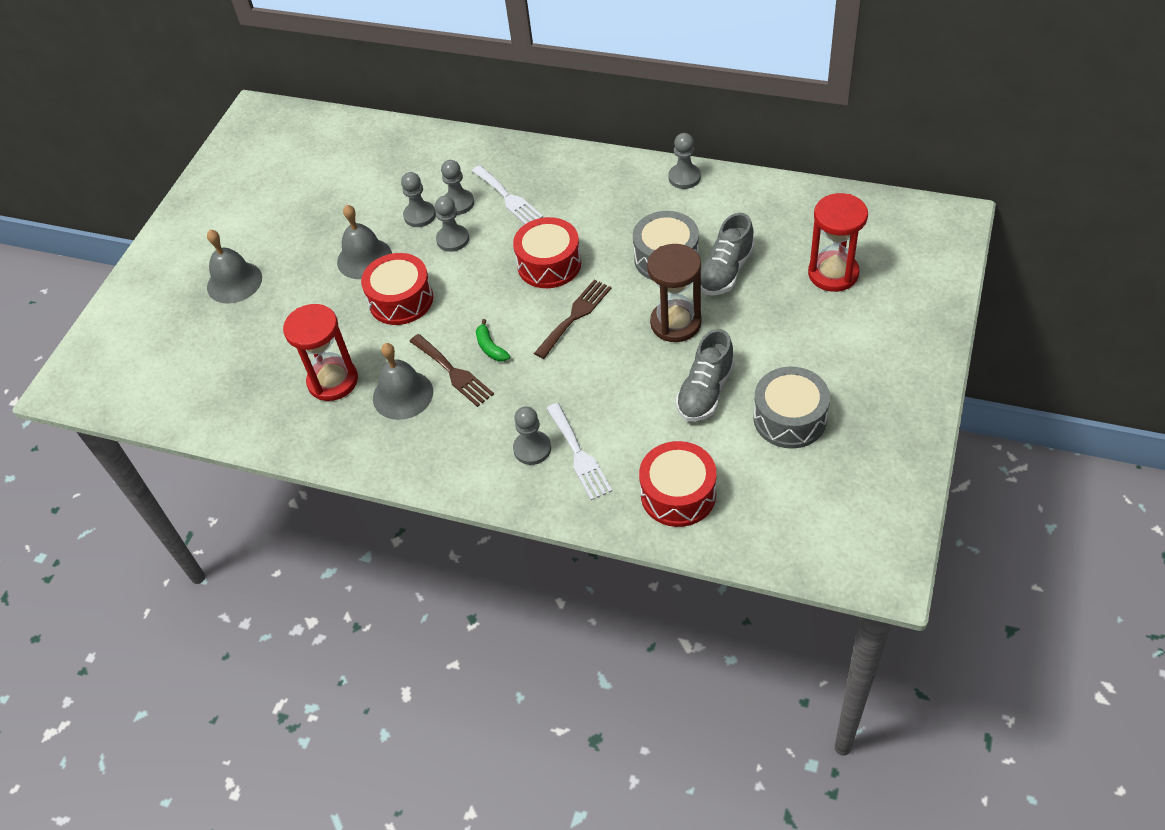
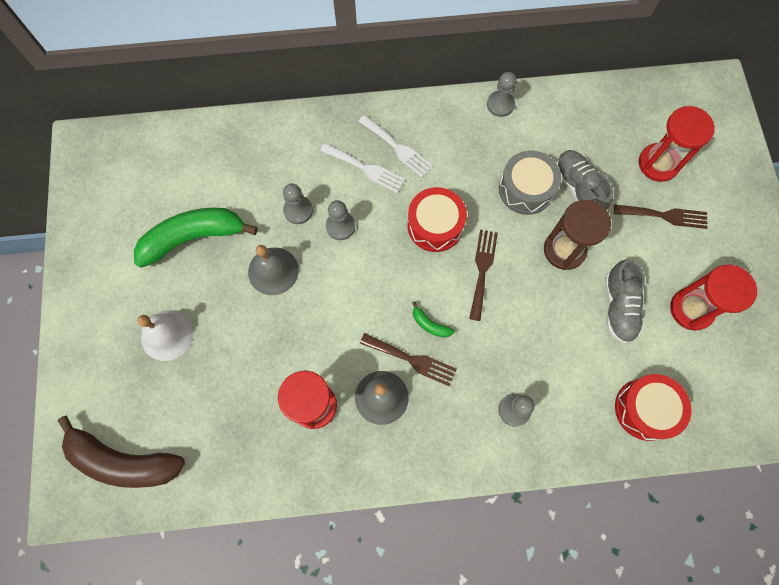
camera: 30 degrees left, 20 degrees up
(133, 370) = (123, 461): none -> brown banana
(234, 282) = (167, 335): grey bell -> white bell
(307, 211) = (193, 238): none -> green banana
(401, 300) = (328, 303): red drum -> none
(458, 203) = (325, 187): grey pawn -> none
(579, 455) = (553, 402): white fork -> white fork (397, 148)
(725, 271) = (578, 187): grey shoe -> grey shoe turned 150 degrees clockwise
(790, 418) = (691, 309): grey drum -> red hourglass
(811, 323) = (664, 216): none -> brown fork

